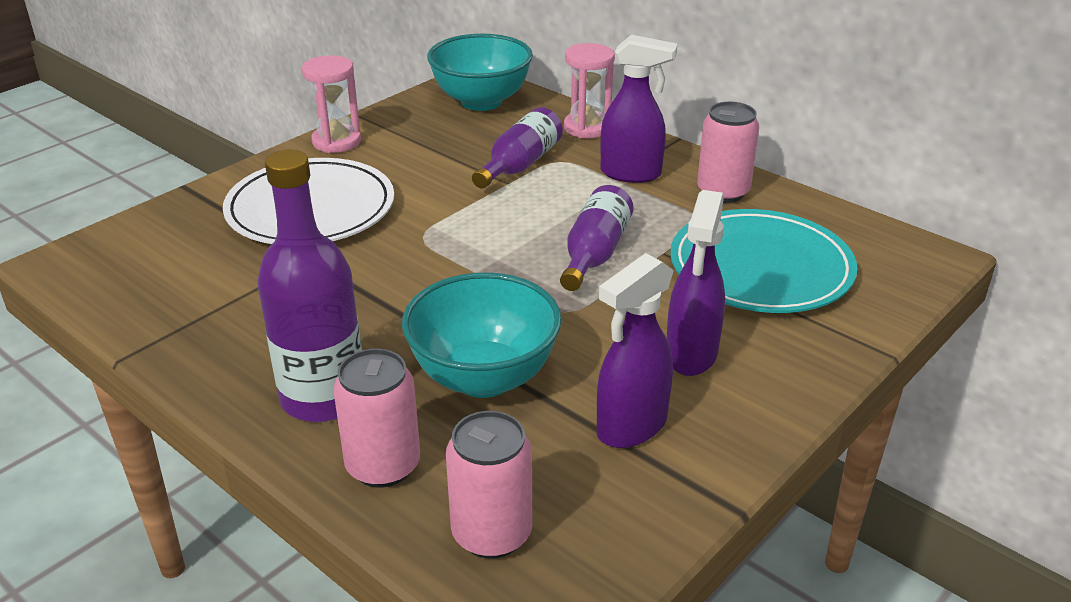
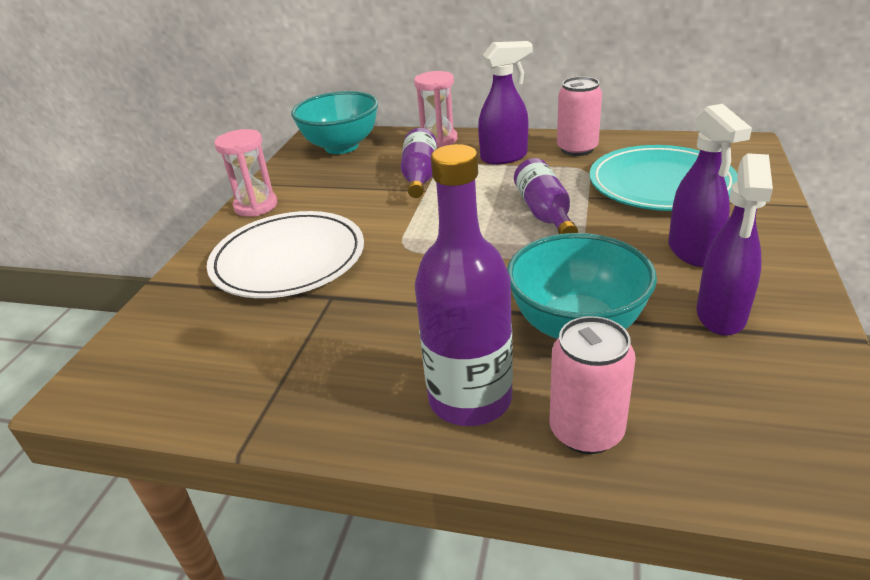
camera: 25 degrees left, 0 degrees up
(491, 533) = (735, 442): pink can -> none

